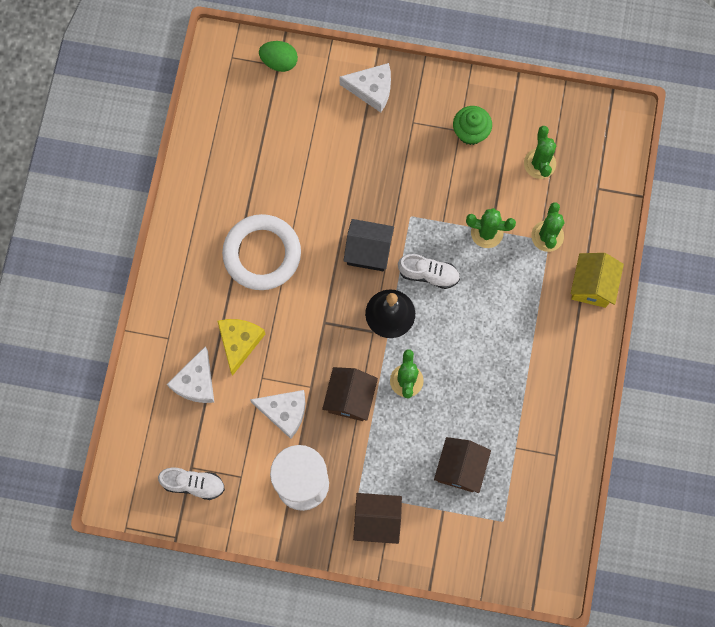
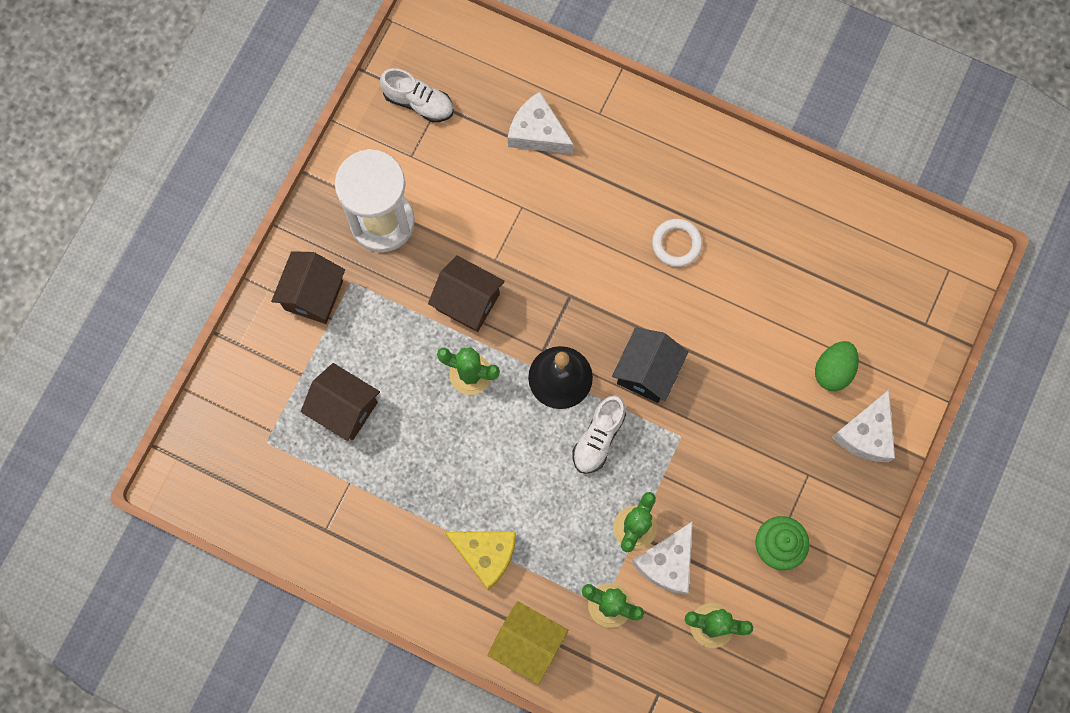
camera: 105 degrees right, 0 degrees up
(193, 484) = (418, 103): white shoe -> white shoe turned 90 degrees counterclockwise
(239, 342) = (572, 192): yellow cheese -> yellow cheese (486, 554)
(262, 254) = (676, 244): white ring -> white ring, size x0.50
(279, 62) = (930, 327): green egg -> green egg (833, 370)
(284, 412) = (473, 222): white cheese -> white cheese (667, 562)

